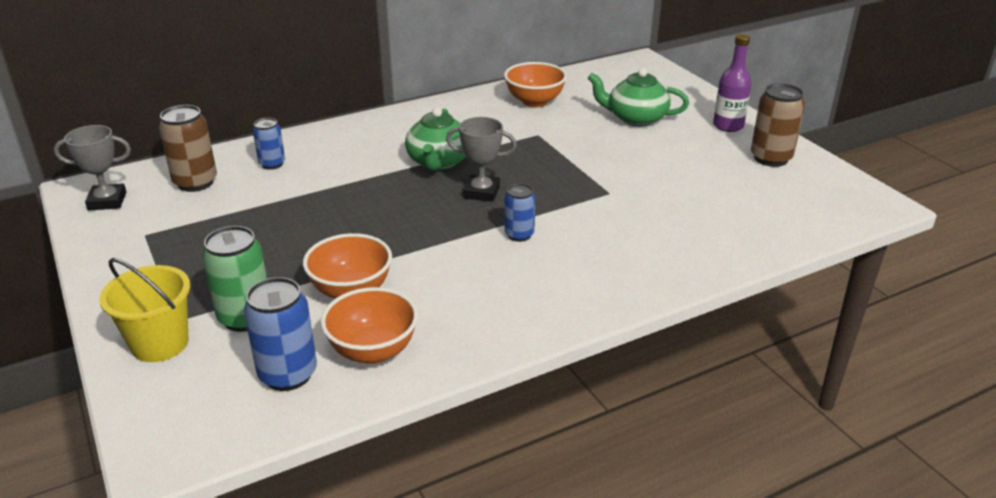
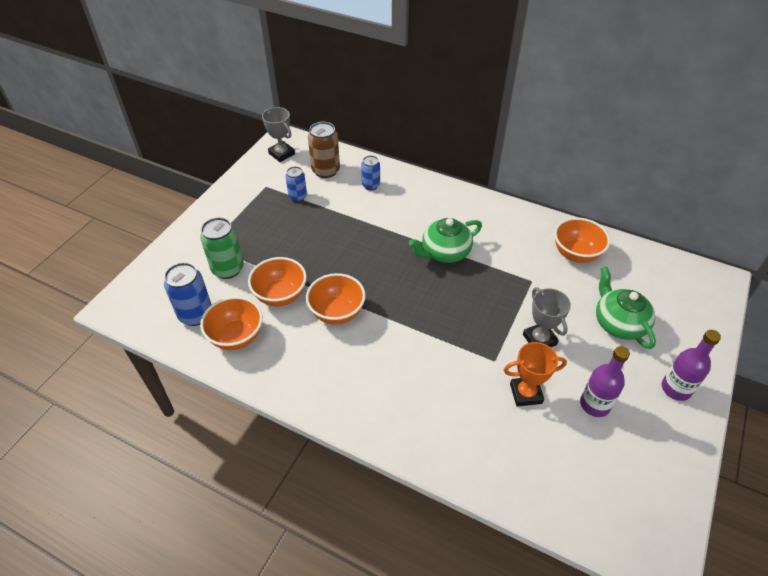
camera: 55 degrees right, 15 degrees up
(160, 343) = (187, 252): yellow bucket -> none
(432, 260) = (337, 312): none -> orange bowl
(481, 192) = (430, 293): grey trophy -> grey trophy (539, 339)
(519, 235) = (399, 339): blue can -> blue can (298, 197)
(664, 193) = (526, 393): none -> orange trophy
(709, 166) = (594, 404): none -> purple bottle
(771, 158) = (653, 442): brown can -> none

